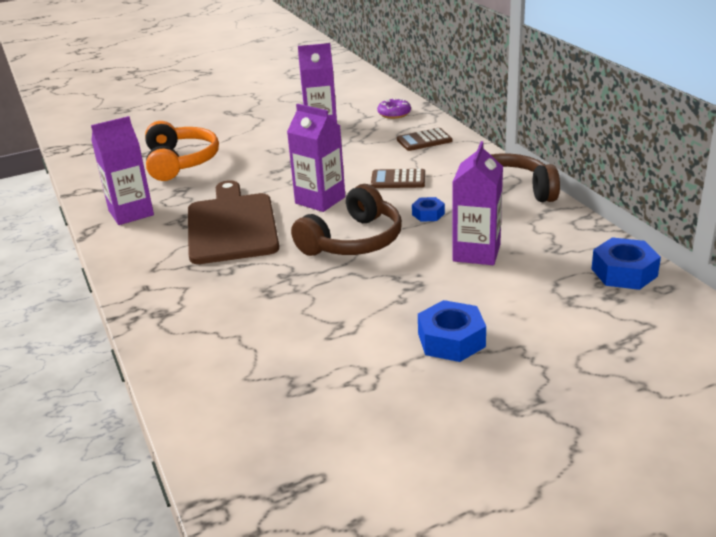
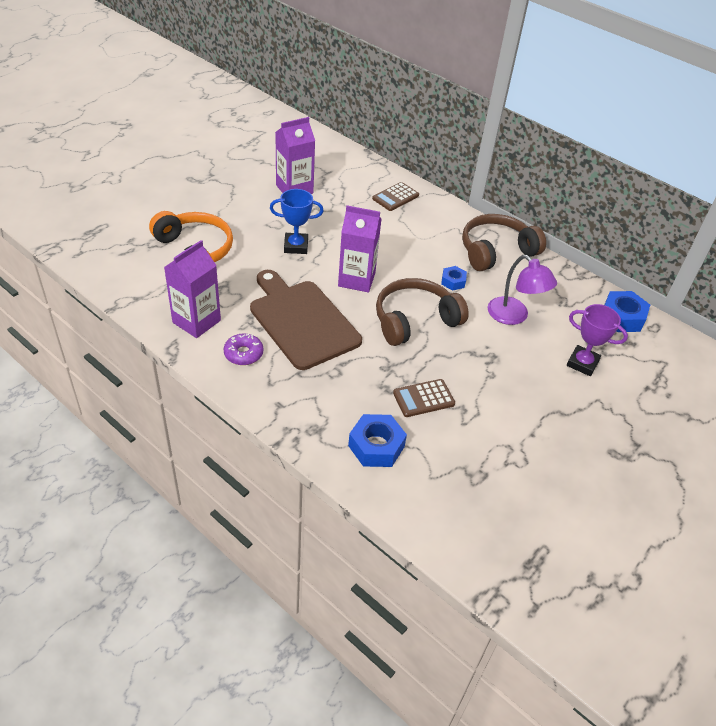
camera: 30 degrees left, 15 degrees up
(281, 168) = (296, 246): none -> blue trophy
(353, 241) = (415, 320): brown headphones -> brown headphones turned 135 degrees counterclockwise
(394, 114) = (348, 167): purple donut -> purple donut (243, 354)
(398, 180) = (404, 246): brown calculator -> brown calculator (423, 398)
(451, 340) = (550, 405): blue nut -> blue nut (376, 446)
(476, 253) = (514, 316): purple carton -> purple lamp
(530, 308) = (582, 363): none -> purple trophy

